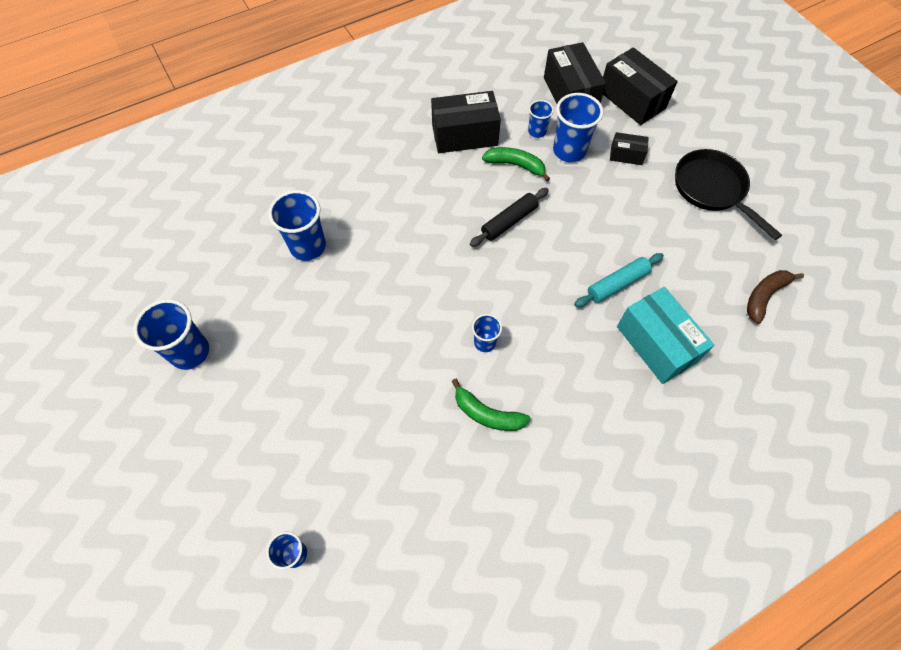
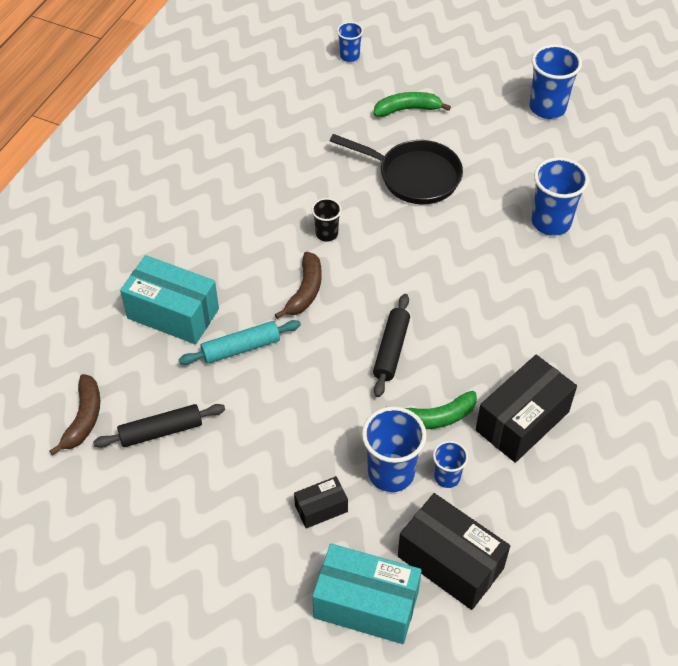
camera: 145 degrees right, 10 degrees down
(485, 342) = (326, 234): blue cup -> black cup
(487, 414) = (284, 188): green banana -> green banana (407, 109)
(538, 301) = (305, 291): none -> brown banana
(617, 284) = (241, 348): turquoise rolling pin -> turquoise rolling pin turned 45 degrees clockwise
(632, 100) = (366, 604): black box -> turquoise box
(709, 256) = (161, 431): none -> black rolling pin
(712, 189) = (193, 520): black pan -> black pan (413, 176)

